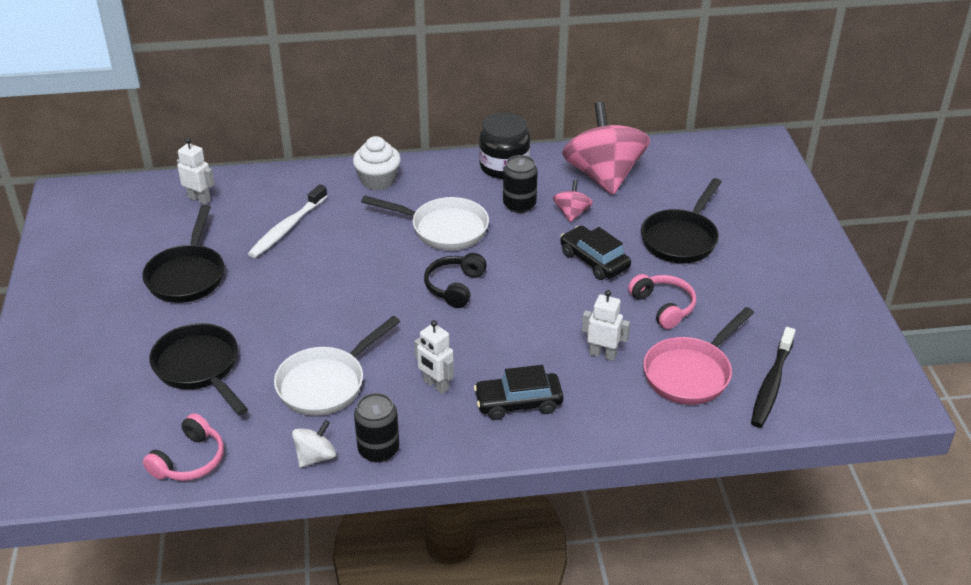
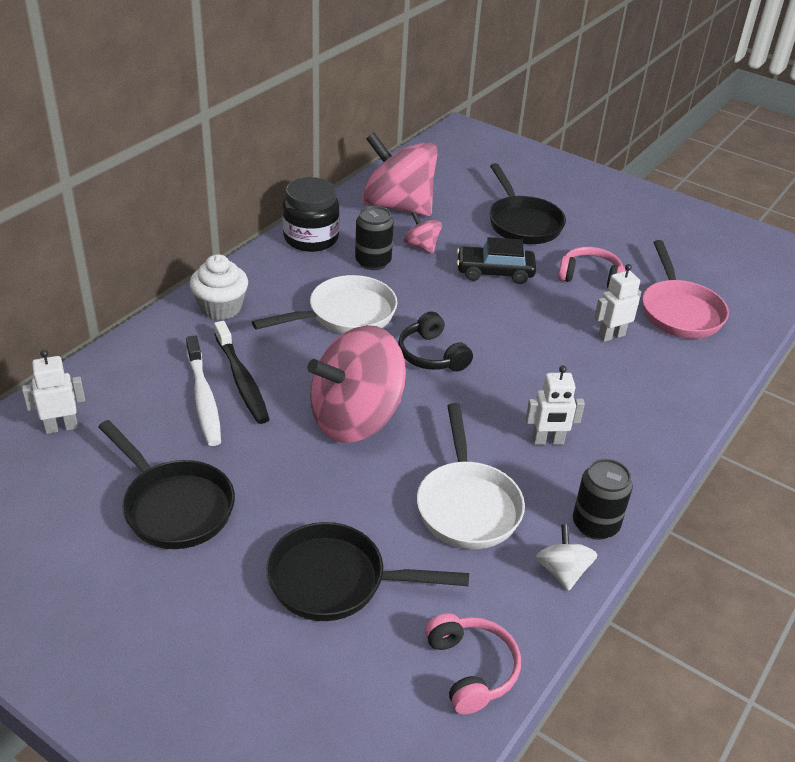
camera: 50 degrees left, 0 degrees up
(347, 293) = (355, 418): none -> pink spinning top
(518, 403) = (621, 410): black car -> none
(771, 384) = (729, 287): black toothbrush -> black toothbrush (242, 380)

